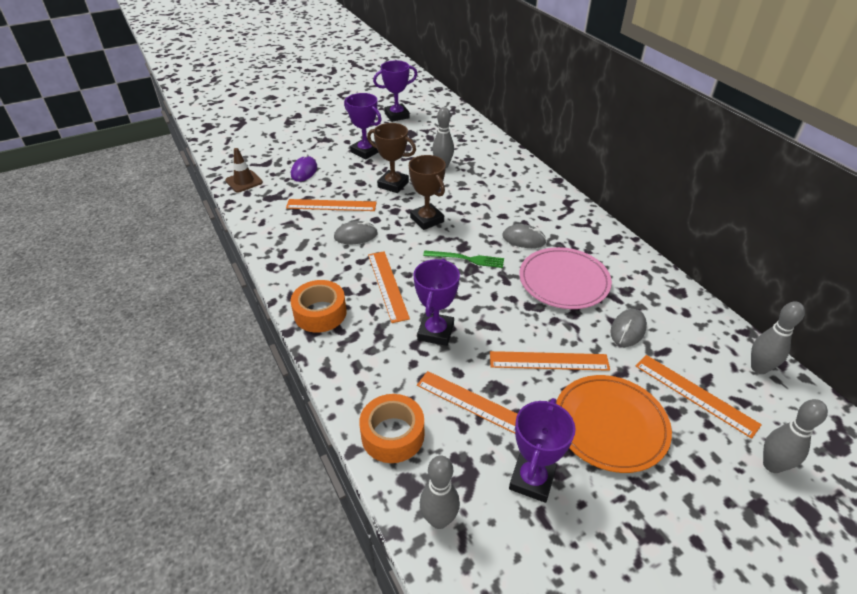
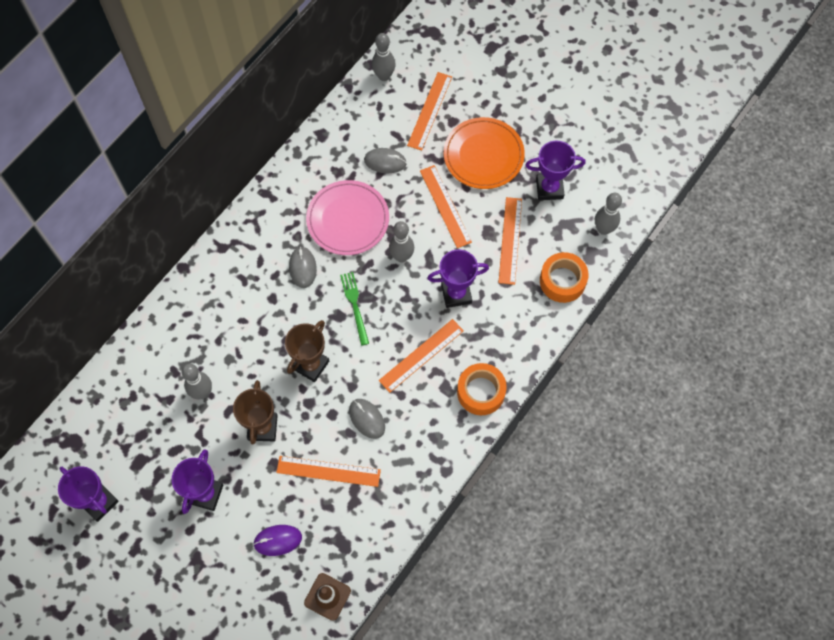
camera: 115 degrees left, 25 degrees up
(331, 205) = (328, 471): orange ruler -> orange ruler turned 60 degrees counterclockwise
(772, 465) = (467, 65): grey bowling pin -> grey bowling pin (401, 256)

